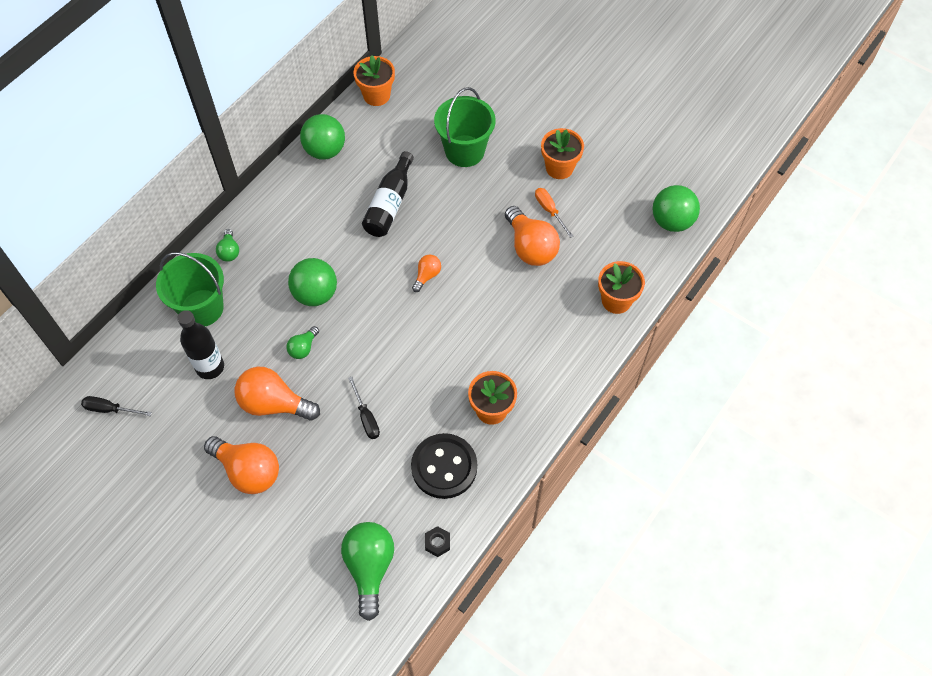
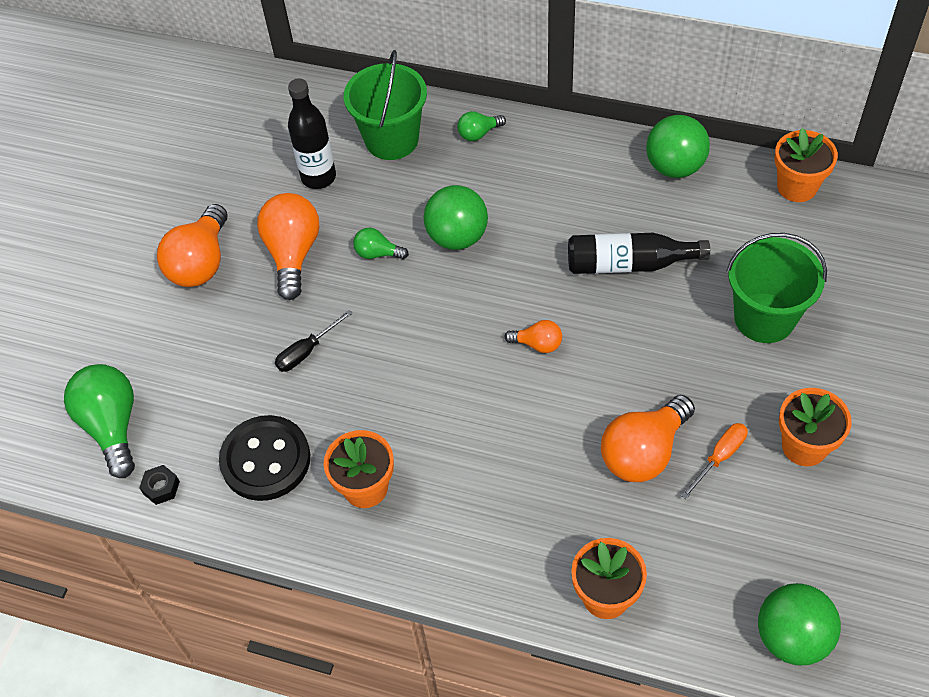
camera: 75 degrees right, 5 degrees down
(110, 409) = (237, 115): black screwdriver -> none
(370, 568) = (112, 426): green light bulb -> green light bulb turned 90 degrees counterclockwise

